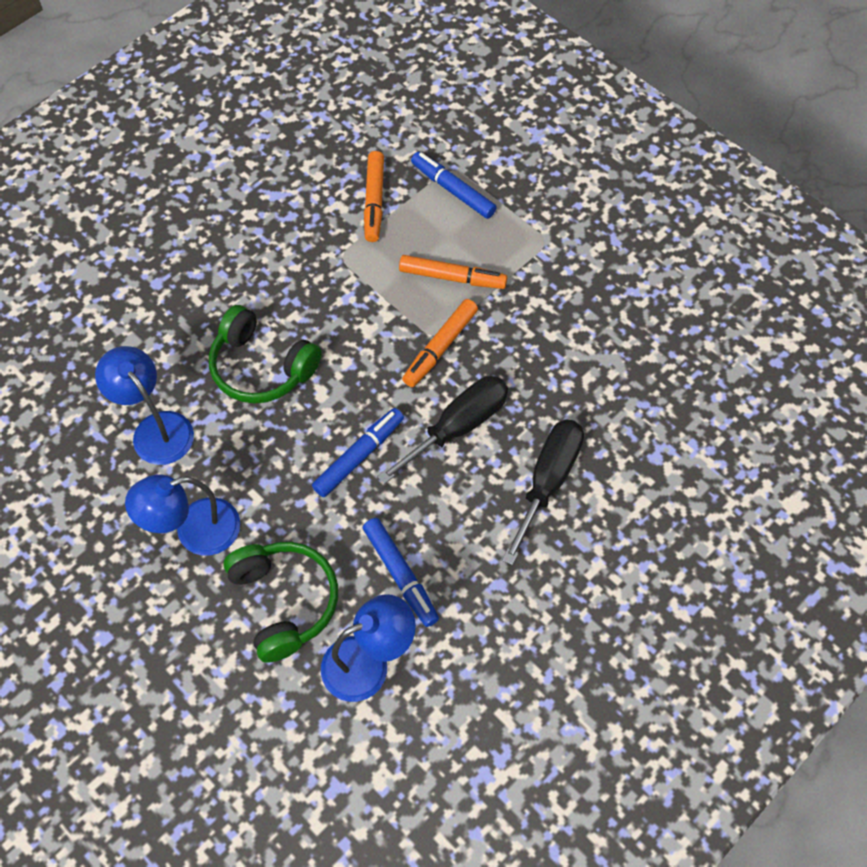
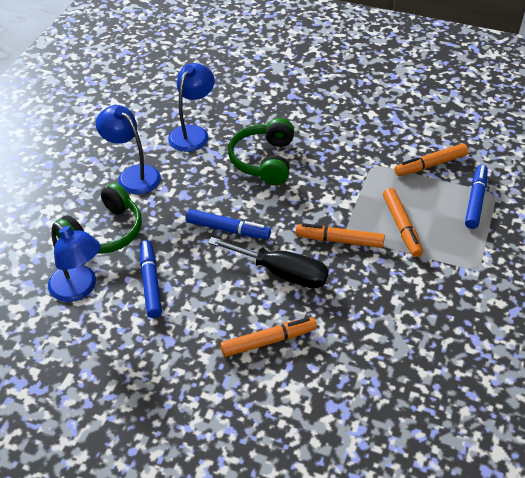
camera: 65 degrees right, 15 degrees down
(400, 575) = (150, 282): blue marker -> blue marker turned 135 degrees clockwise
(548, 481) = (268, 341): black screwdriver -> orange marker

